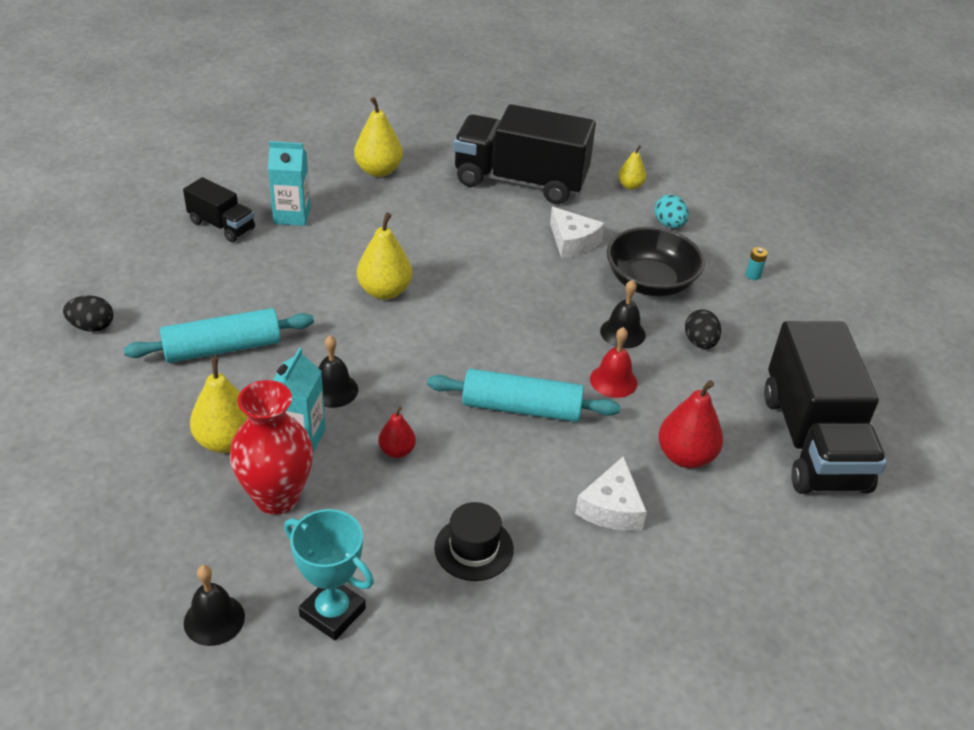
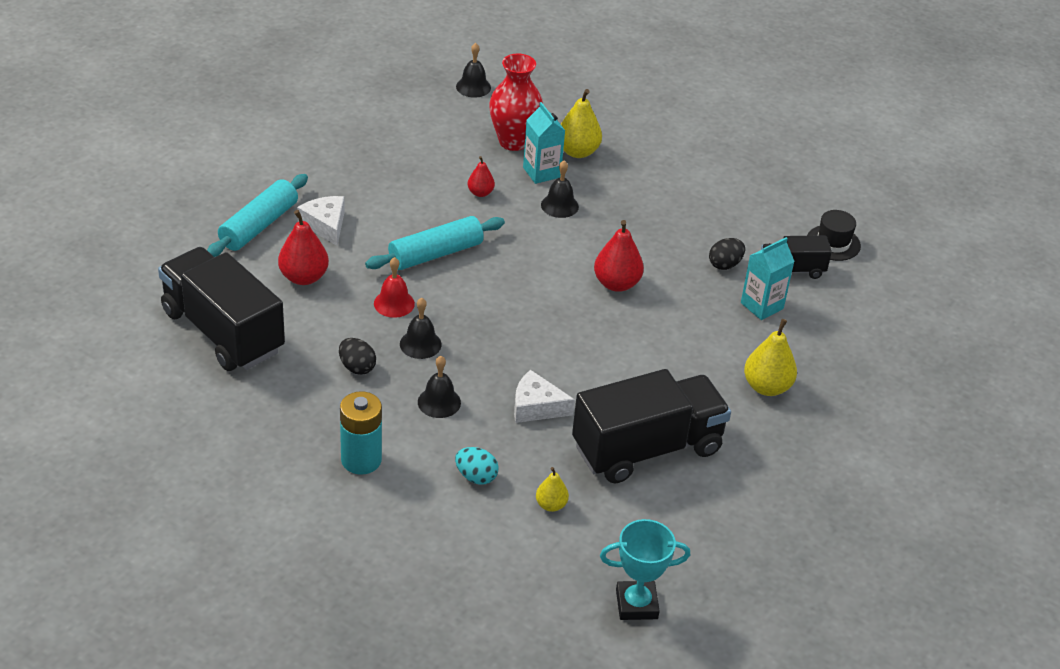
camera: 140 degrees right, 0 degrees up
(92, 327) = (746, 166): black egg -> black egg (725, 264)
(222, 348) = (656, 194): turquoise rolling pin -> turquoise rolling pin (259, 225)
(332, 612) = (422, 113): turquoise trophy -> turquoise trophy (636, 604)
(385, 291) = (616, 284): yellow pear -> red pear
(474, 548) = (383, 169): black hat -> black hat (833, 243)
(650, 282) = (439, 402): black bowl -> black bell
(753, 275) = (361, 460): turquoise battery -> turquoise battery, size x2.45

